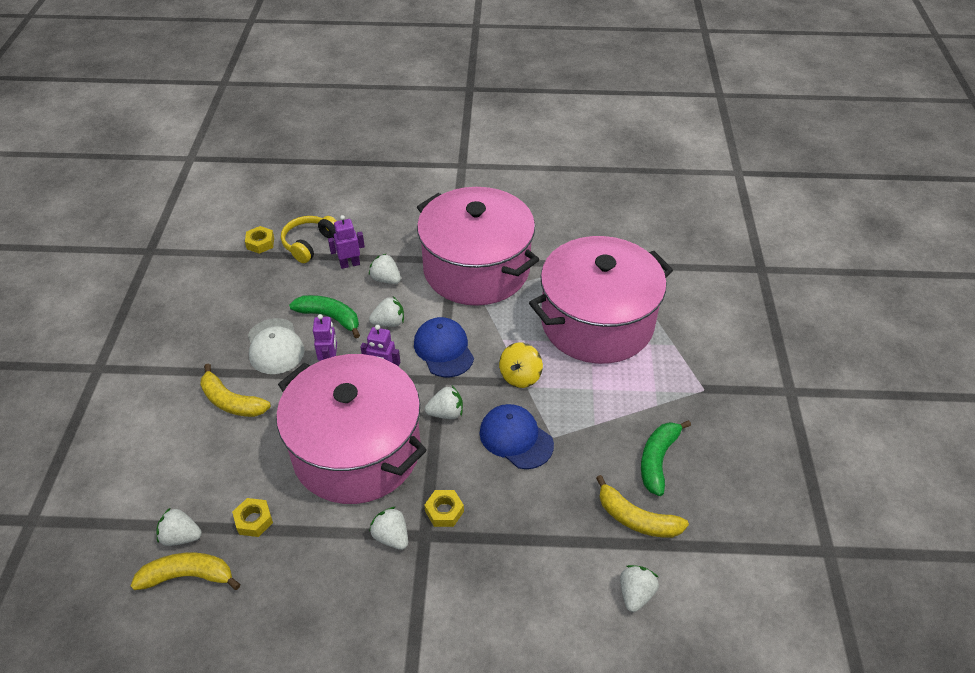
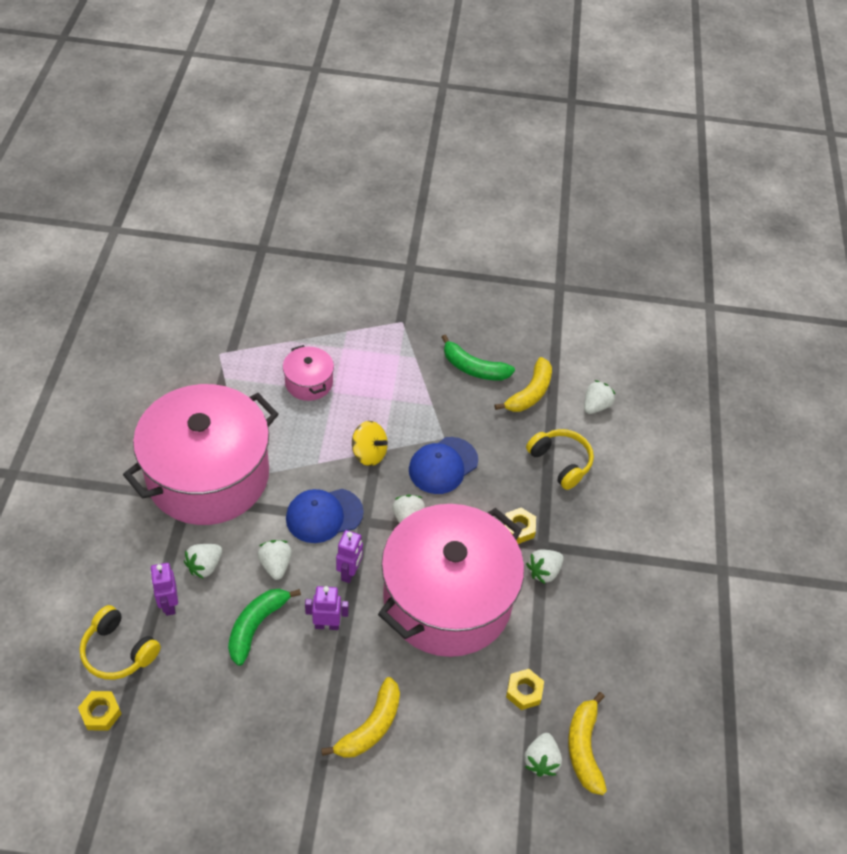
camera: 90 degrees left, 5 degrees up
(275, 346) = (293, 684): white cap -> none
(540, 553) = (560, 462): none -> yellow headphones
(597, 322) = (309, 382): pink pot -> pink pot, size x0.42
(635, 594) = (595, 406): white strawberry -> white strawberry turned 105 degrees clockwise

